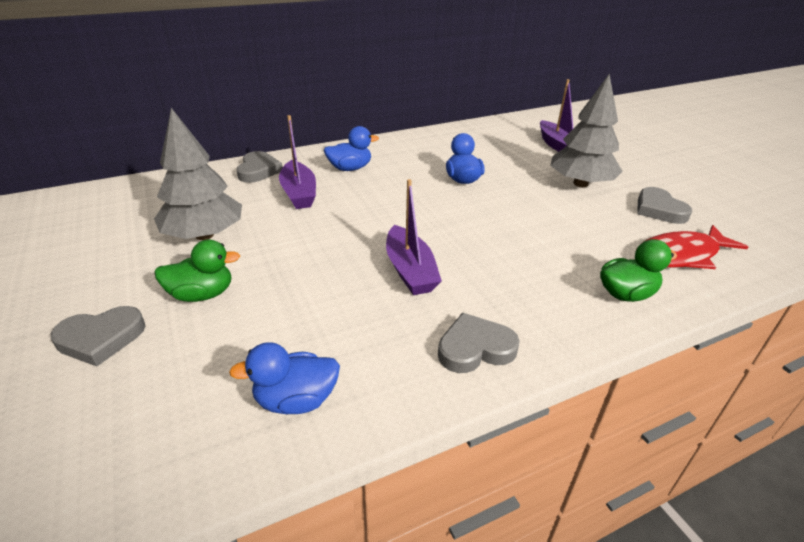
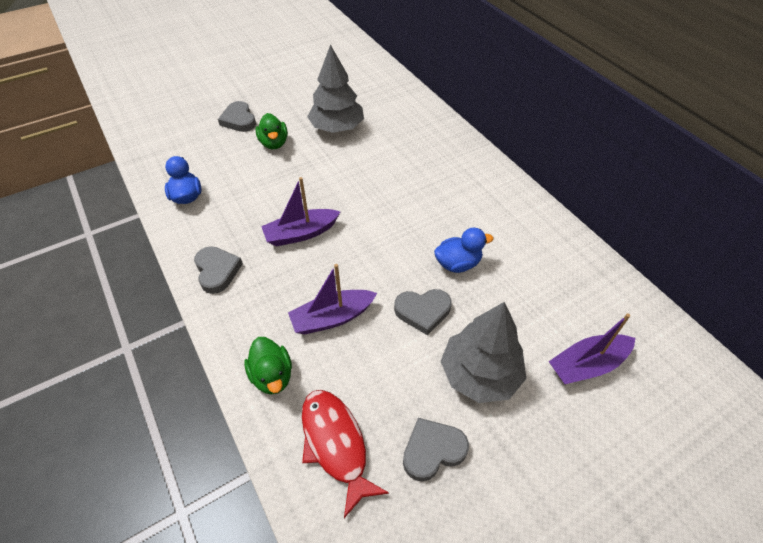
camera: 85 degrees right, 15 degrees up
(258, 170) = (436, 130): grey heart -> grey heart (423, 311)
(299, 193) = (403, 159): purple boat -> purple boat (332, 318)
(350, 168) = (457, 182): blue duck -> none

